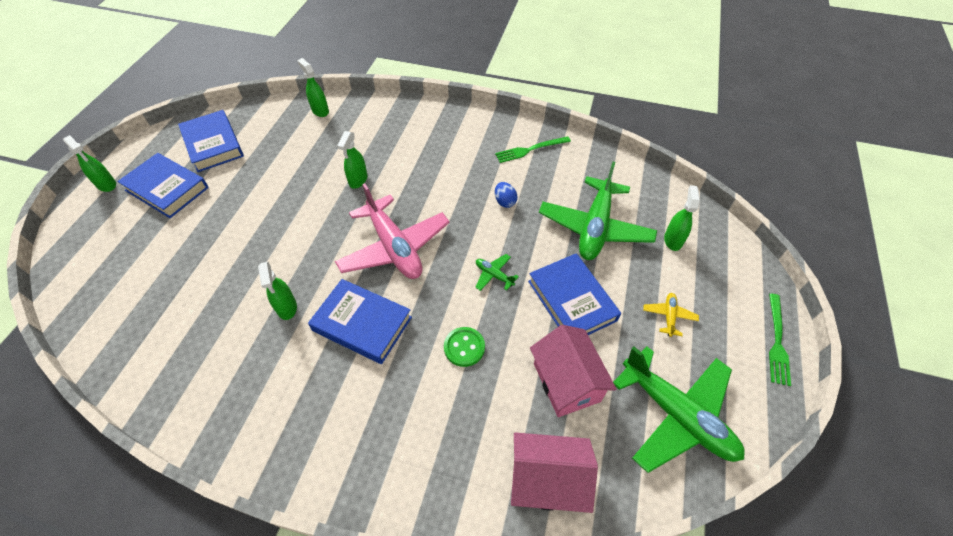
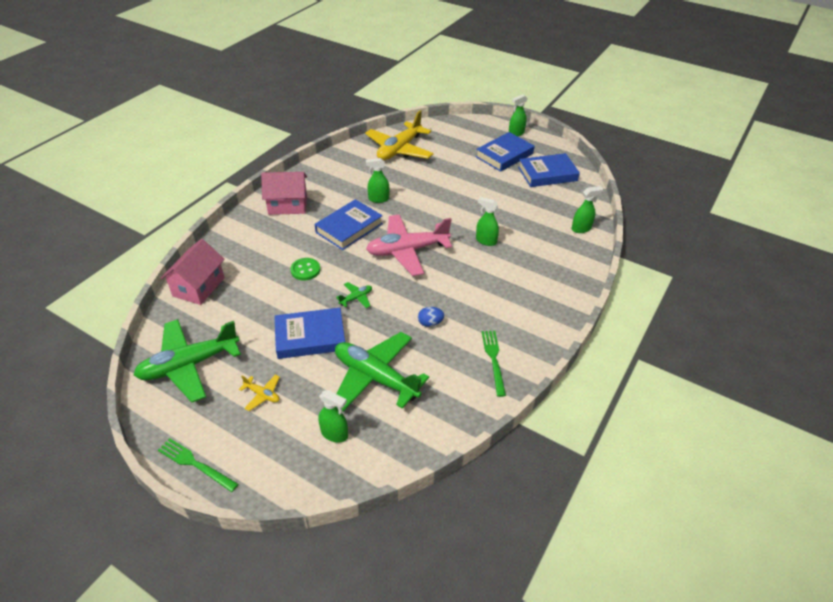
camera: 105 degrees right, 10 degrees down
(143, 316) = (399, 149): none -> yellow plane
(566, 382) = (250, 314): pink house -> pink house (288, 205)

